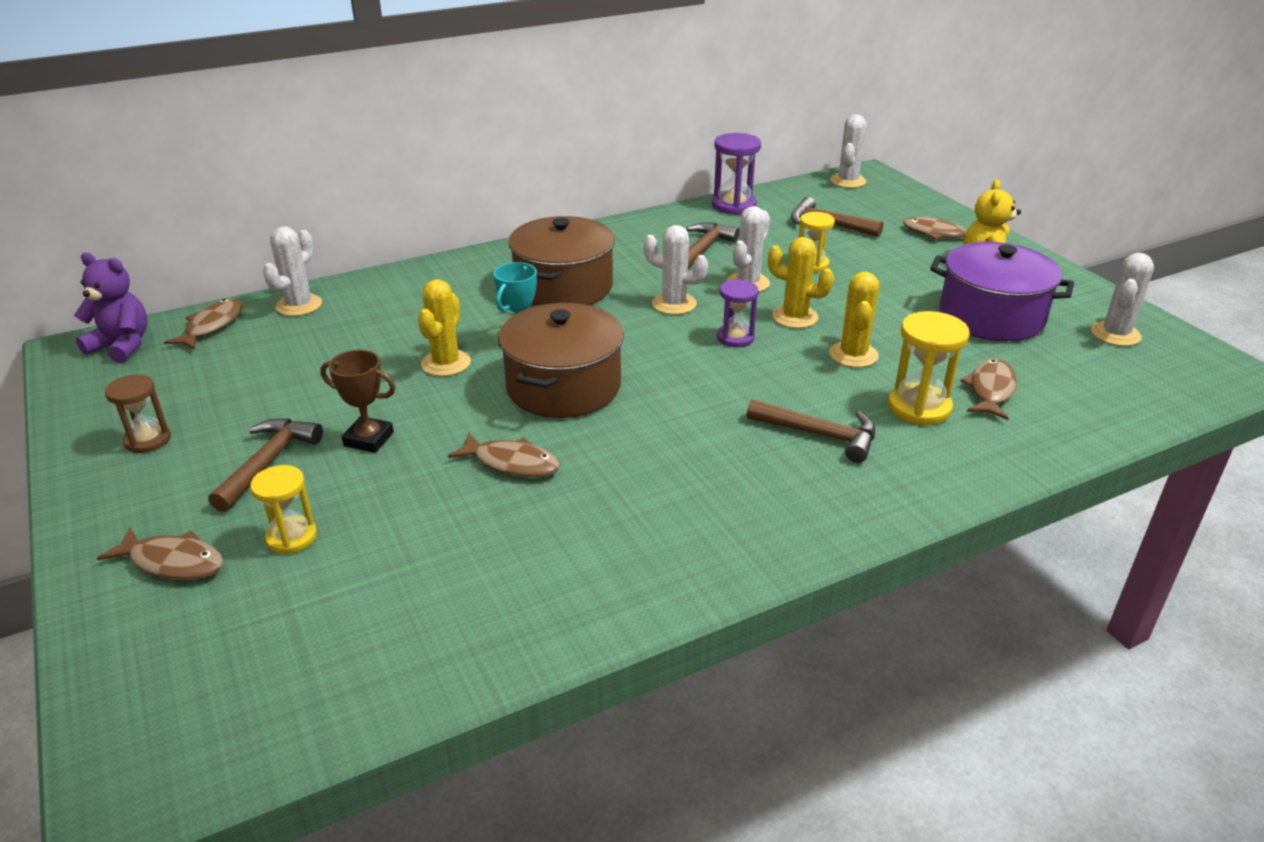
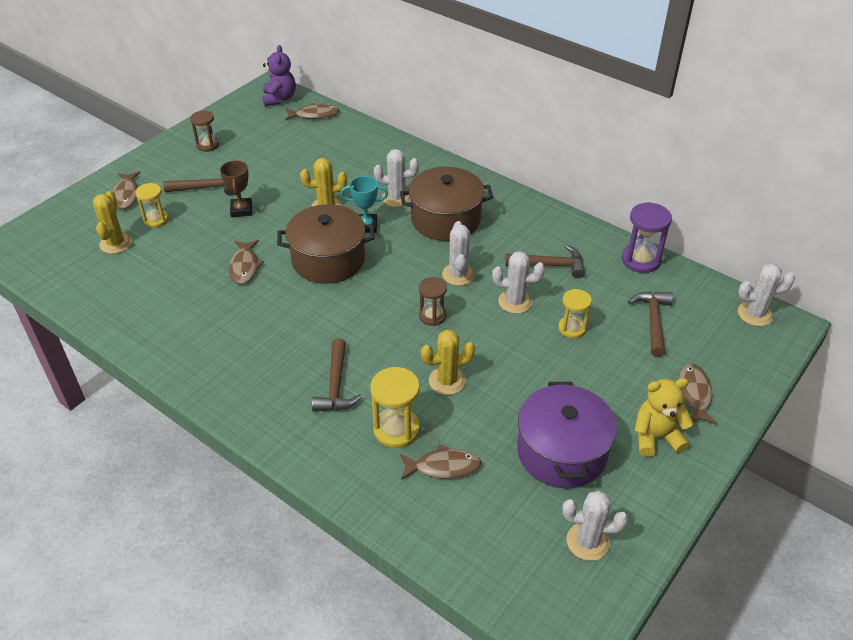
camera: 65 degrees right, 10 degrees up
(299, 305) = (353, 132): white cactus -> white cactus (397, 198)
(735, 338) = (432, 316): purple hourglass -> brown hourglass
(795, 317) = (481, 338): yellow cactus -> yellow cactus (116, 243)

